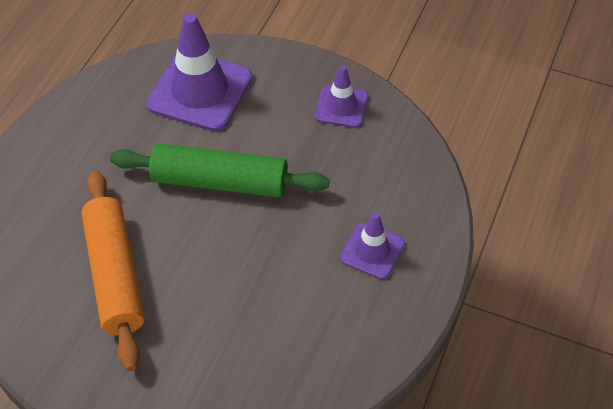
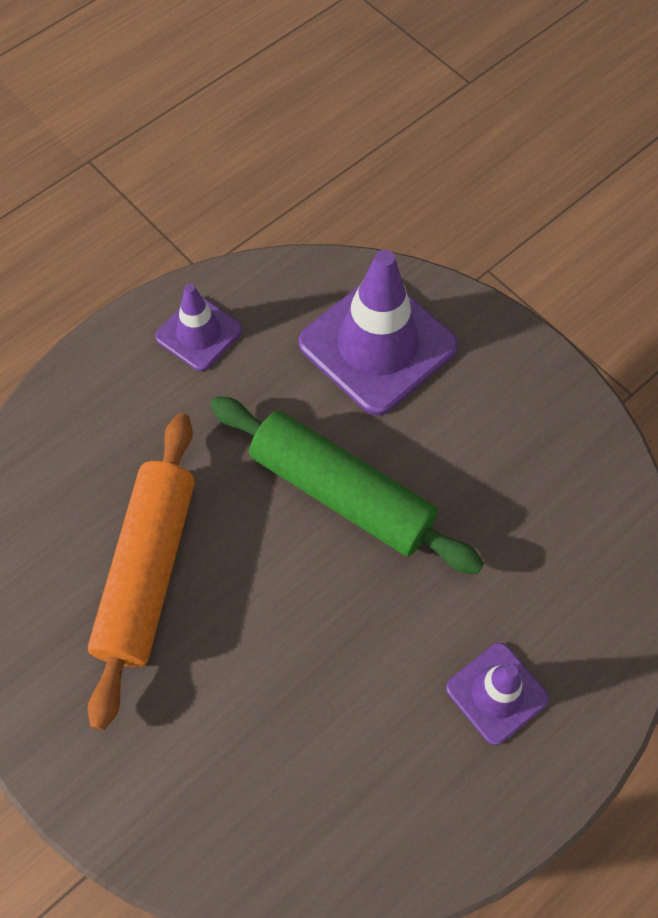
camera: 25 degrees right, 10 degrees up
(341, 106) = (557, 448): purple traffic cone -> purple traffic cone (199, 333)

